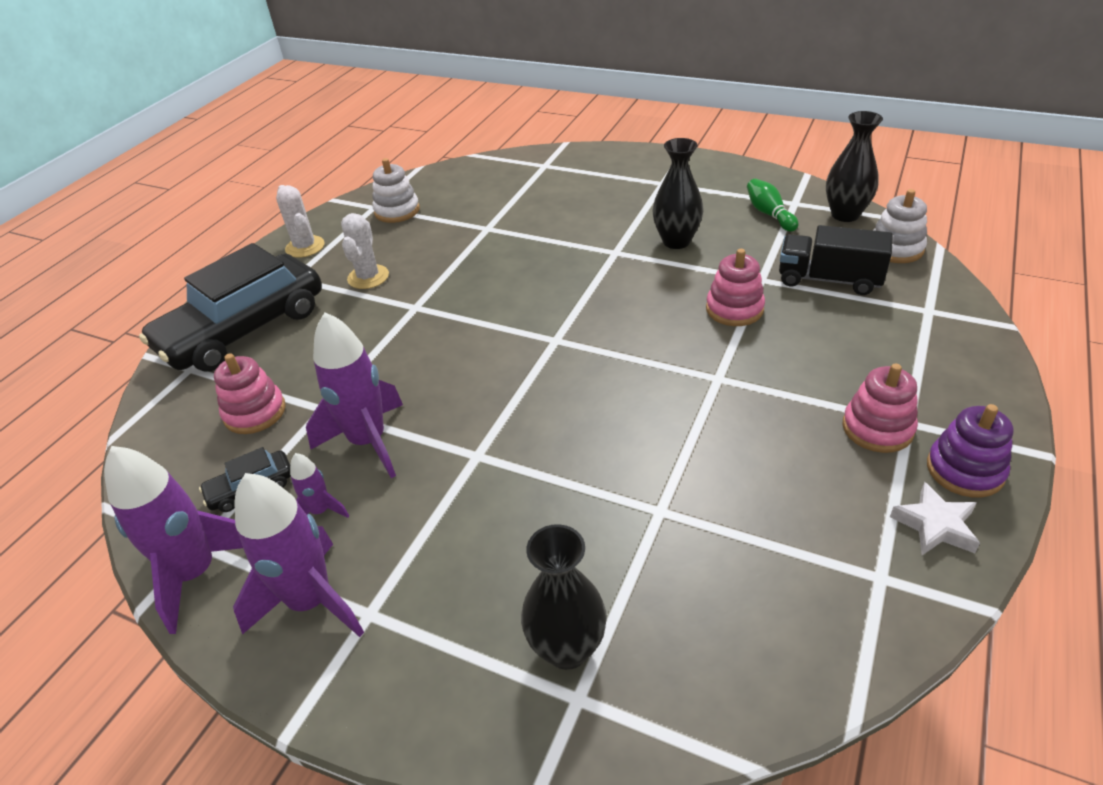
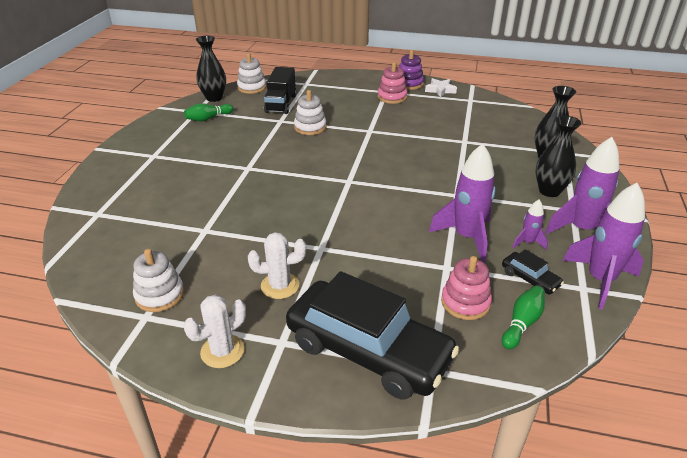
camera: 105 degrees left, 5 degrees down
(191, 455) = (522, 323): none -> green bowling pin
(676, 241) = (237, 147): black vase -> black vase (549, 191)
(734, 309) = (310, 127): pink stacking toy -> white stacking toy

